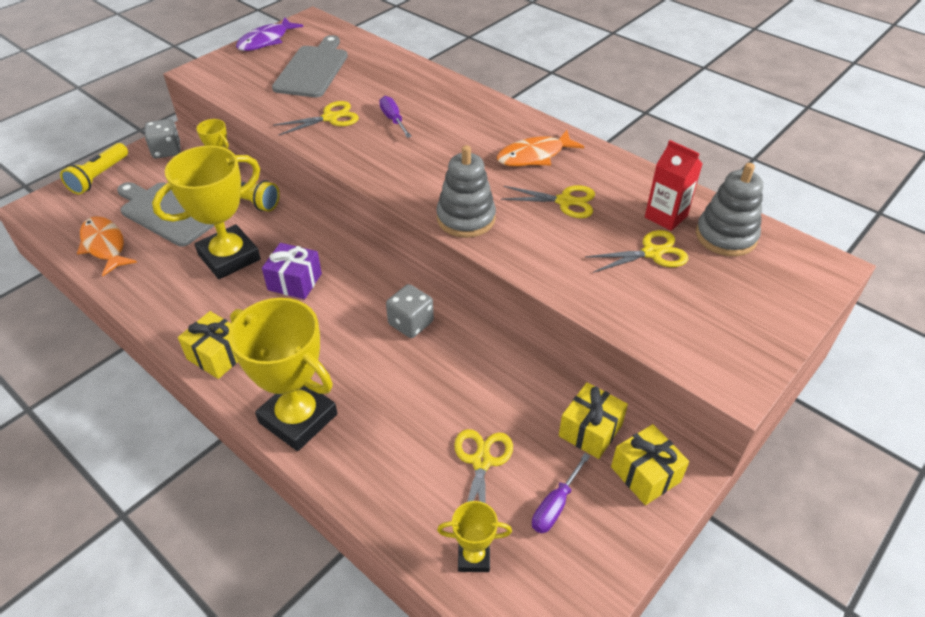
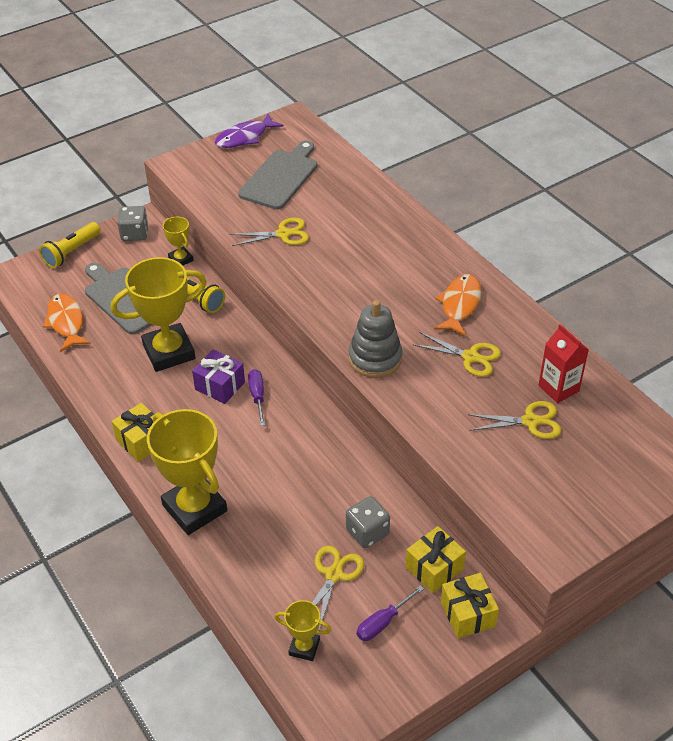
camera: 15 degrees right, 0 degrees up
(393, 119) = (340, 245): purple screwdriver -> purple screwdriver (257, 396)
(411, 323) = (310, 443): grey dice -> grey dice (367, 532)
(534, 156) = (459, 305): orange fish -> orange fish turned 120 degrees clockwise
(726, 236) = (606, 418): grey stacking toy -> none

